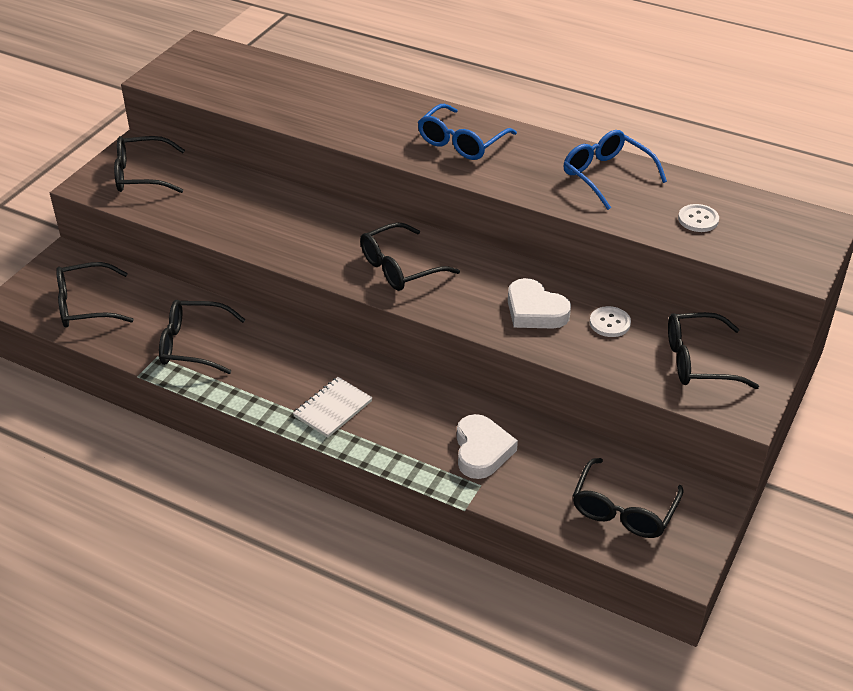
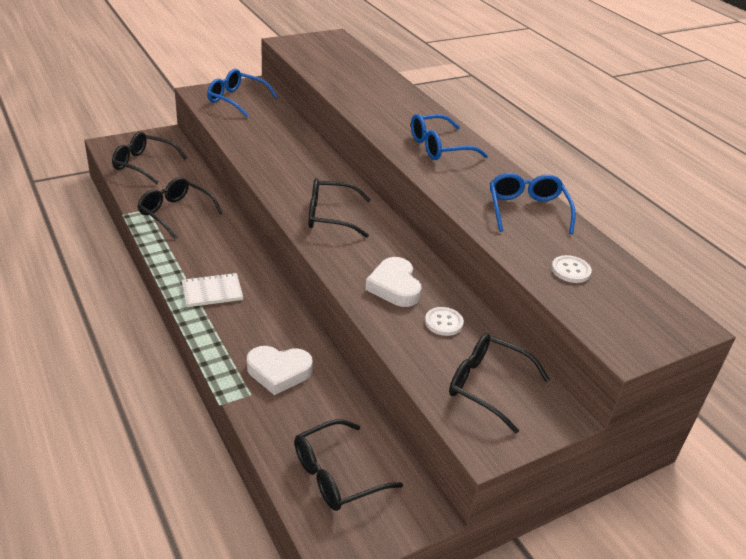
camera: 30 degrees right, 5 degrees down
(141, 175) = (236, 99): black glasses -> blue glasses
(482, 451) = (278, 372): white heart -> white heart turned 60 degrees clockwise

